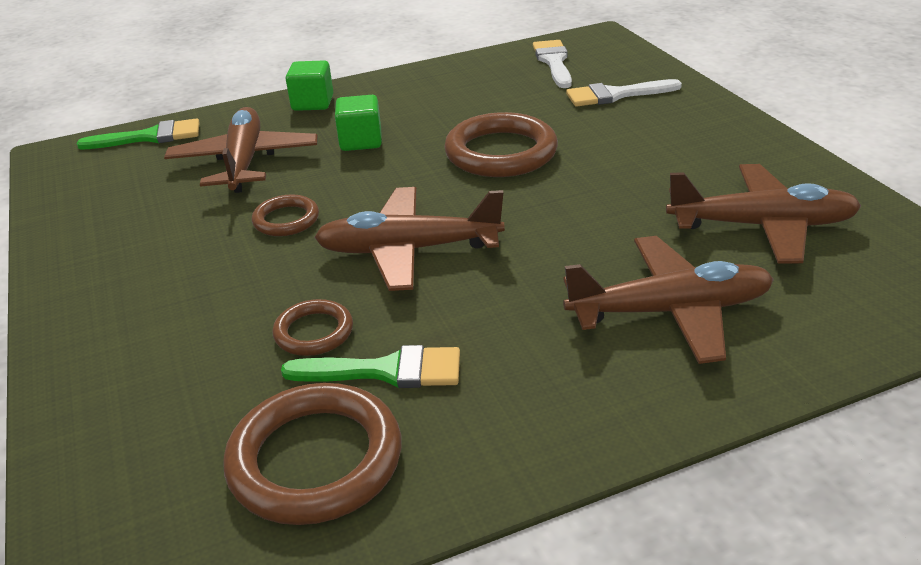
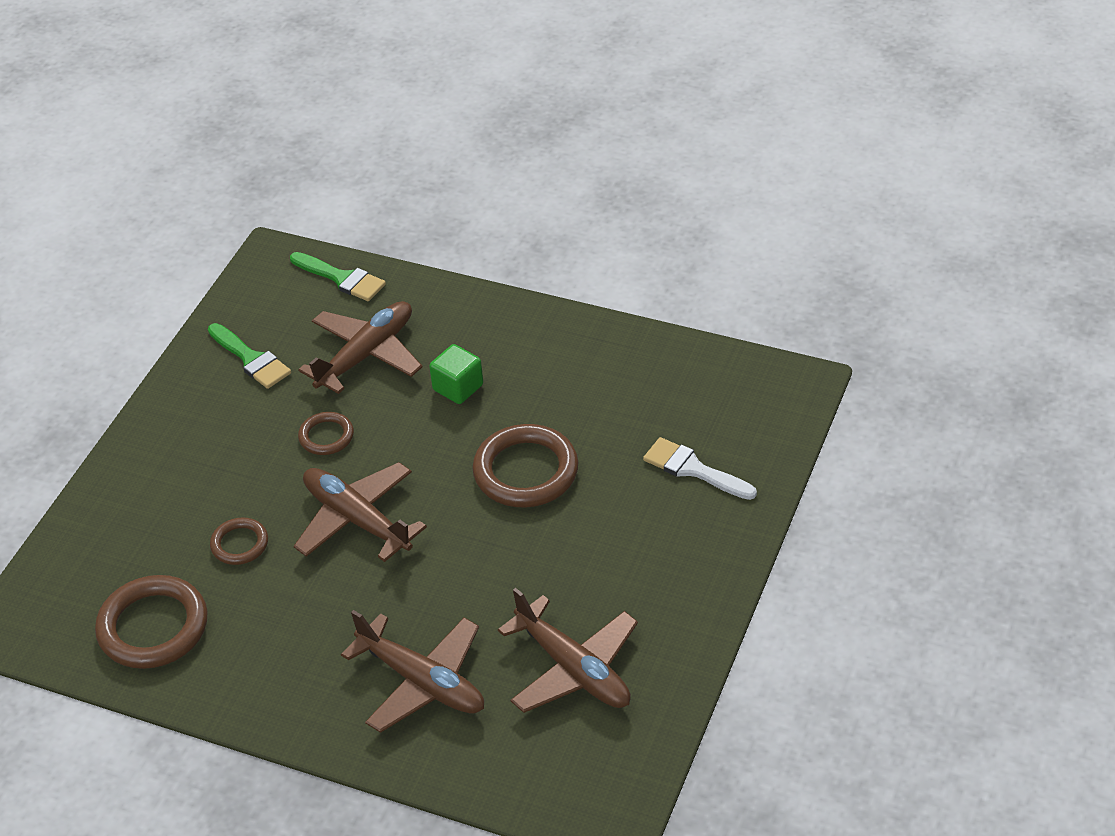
camera: 45 degrees right, 10 degrees up
(313, 103) = (481, 314): green cube -> none
(386, 371) = (241, 600): green brush -> green brush (251, 359)
(553, 62) = (712, 391): white brush -> none

